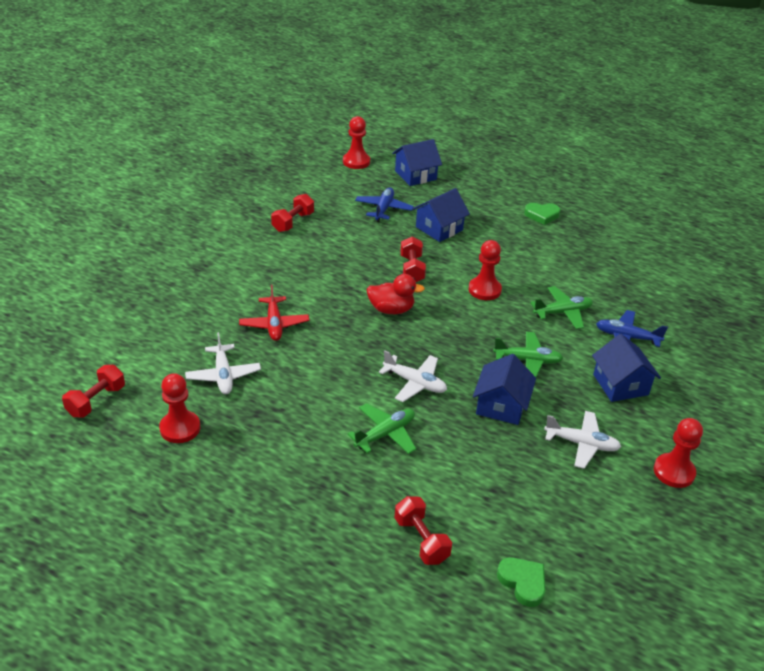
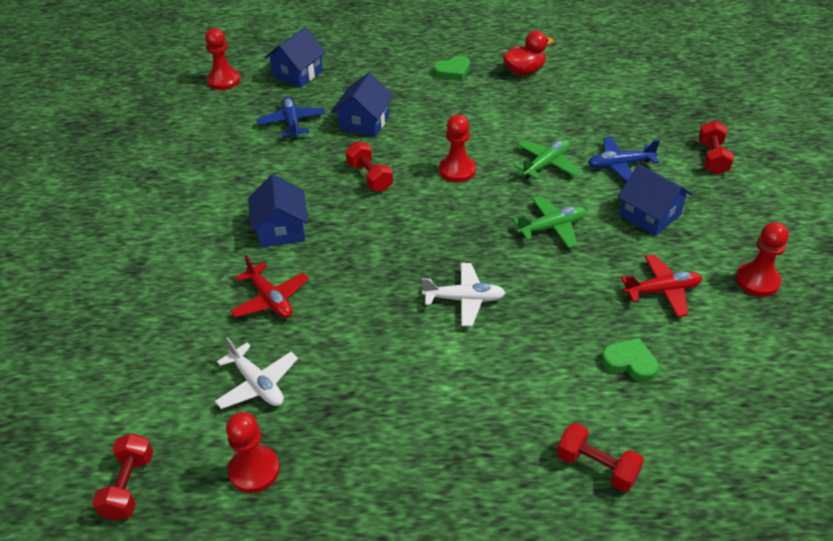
camera: 25 degrees left, 5 degrees up
(293, 222) = (204, 174): red dumbbell -> red dumbbell (712, 158)
(385, 434) = (477, 369): green plane -> none
(391, 309) = (382, 230): red duck -> red duck (524, 71)
(501, 405) = (563, 285): blue house -> blue house (281, 230)
(523, 582) = (719, 461): green heart -> green heart (630, 363)
(581, 444) = (662, 291): white plane -> red plane

